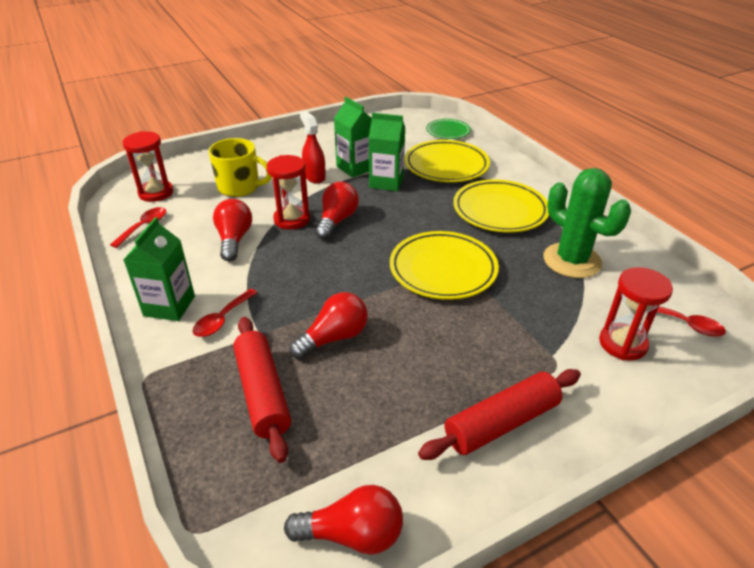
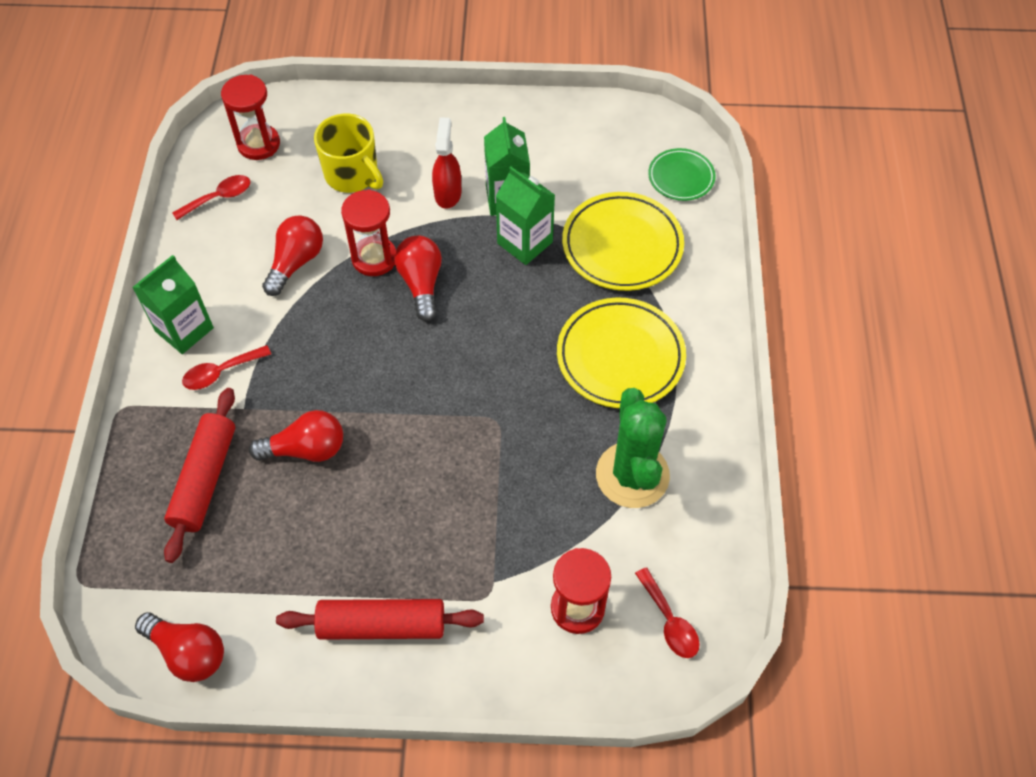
camera: 30 degrees right, 20 degrees up
(337, 221) = (421, 283): red light bulb -> red light bulb turned 60 degrees counterclockwise
(443, 269) = (478, 415): yellow plate -> none

